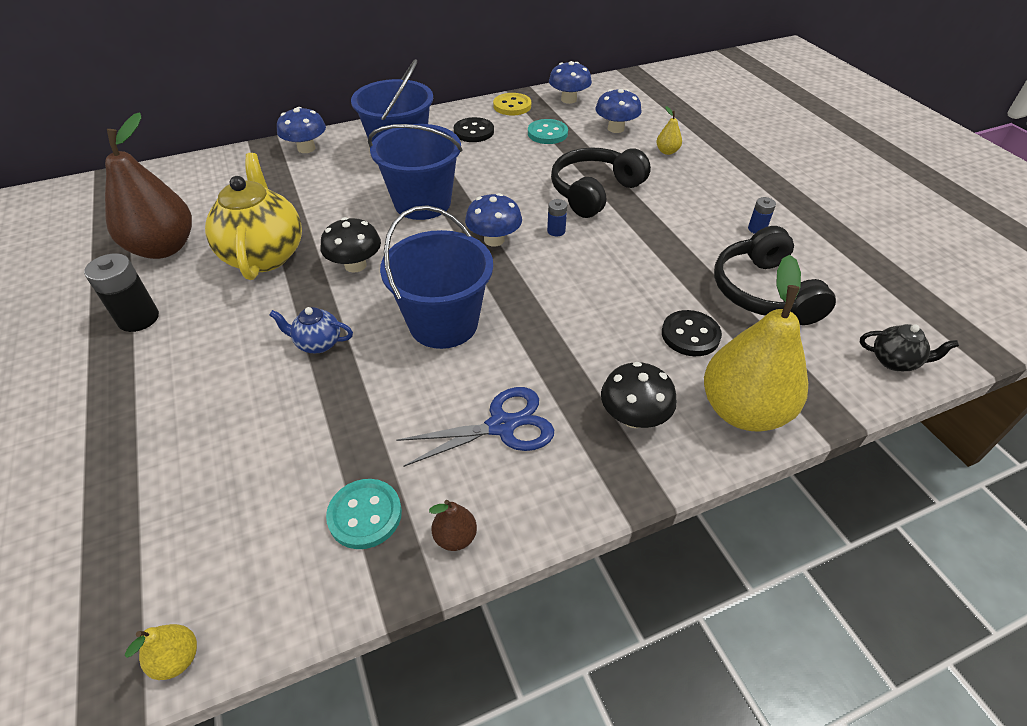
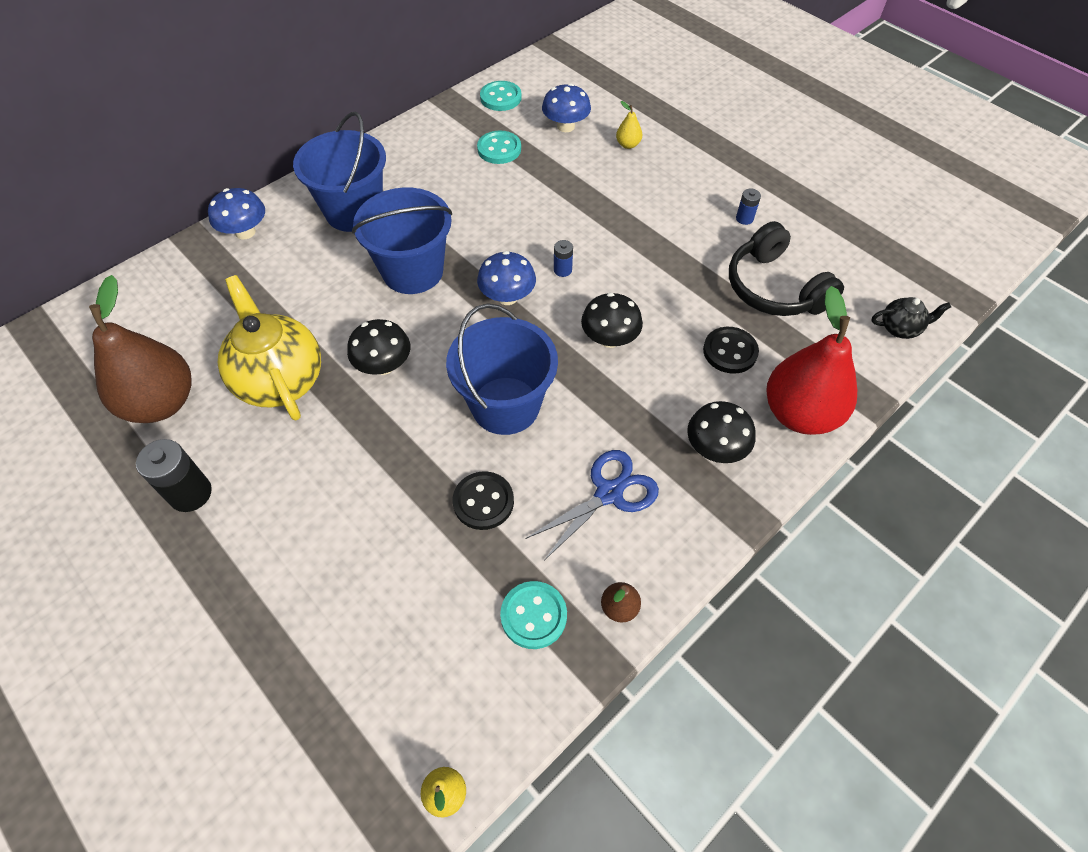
camera: 20 degrees left, 10 degrees up
(318, 343) = (396, 464): blue teapot -> none
(473, 132) = (420, 165): black button -> black button (483, 502)
(512, 106) = (444, 120): yellow button -> none
(568, 99) = (500, 98): blue mushroom -> turquoise button
(572, 294) = (609, 339): none -> black mushroom
(594, 192) = (579, 213): black headphones -> none
(743, 410) = (800, 414): yellow pear -> red pear

